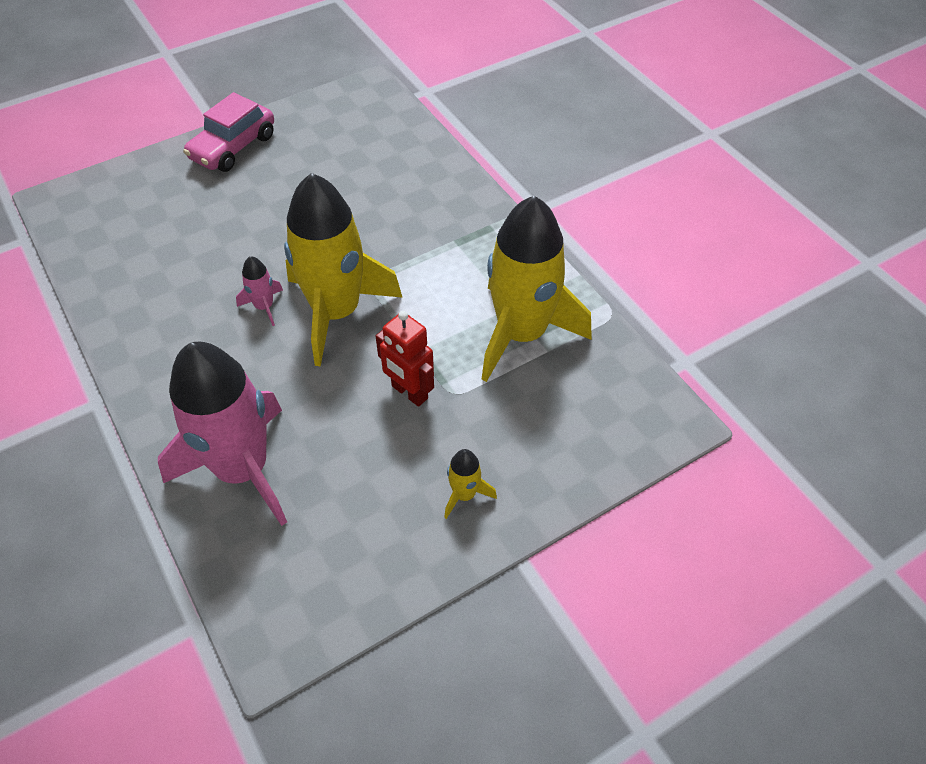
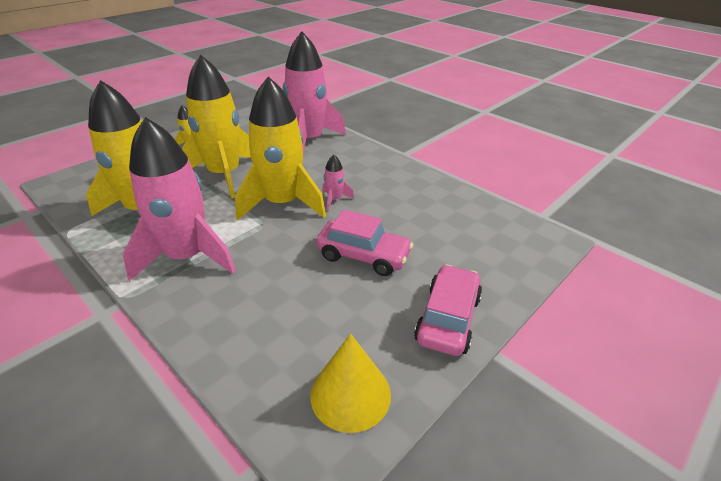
camera: 165 degrees right, 15 degrees down
(272, 218) = (363, 256): none -> pink car
(340, 114) = (350, 394): none -> yellow cone
(409, 392) = (224, 174): red robot -> yellow rocket
(461, 250) = (187, 257): none -> pink rocket

